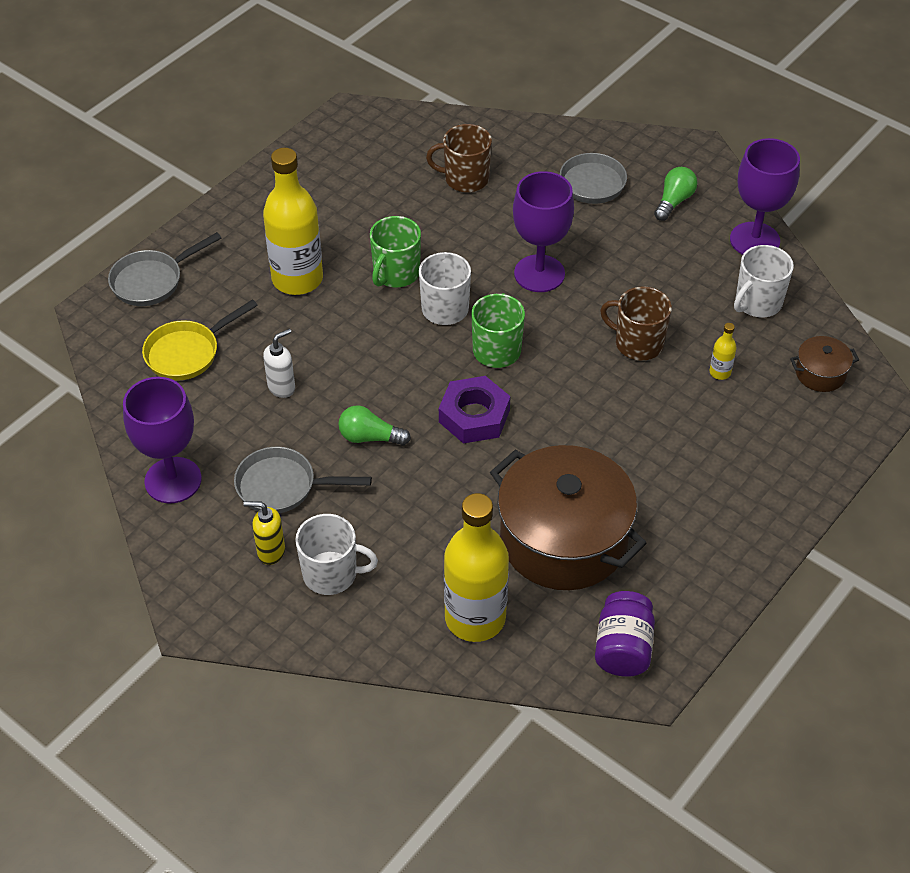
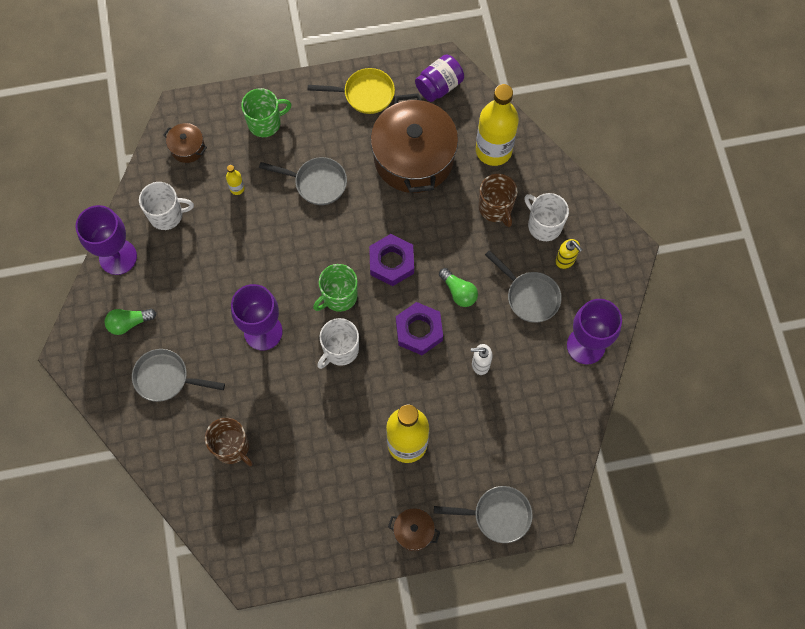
camera: 140 degrees left, 20 degrees up
(187, 353) = (516, 434): yellow pan -> yellow pan (364, 94)
(227, 223) = (413, 531): none -> brown pot
(379, 374) = (419, 331): none -> purple nut
(395, 273) = (345, 400): green mug -> green mug (265, 123)
(638, 343) = (259, 240): brown mug -> brown mug (495, 208)
(643, 435) = (316, 183): none -> grey pan

